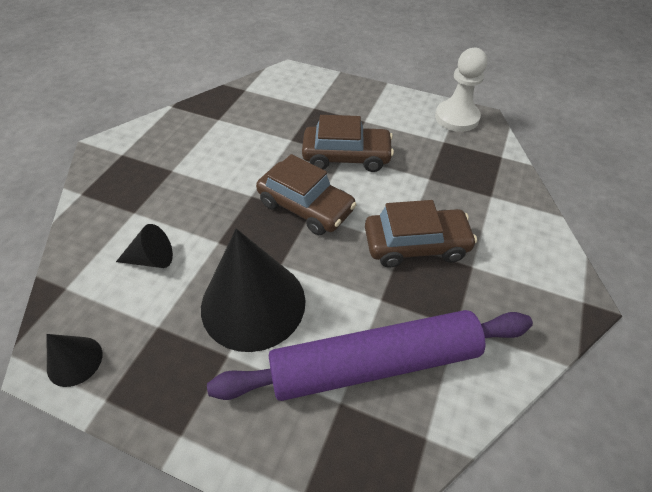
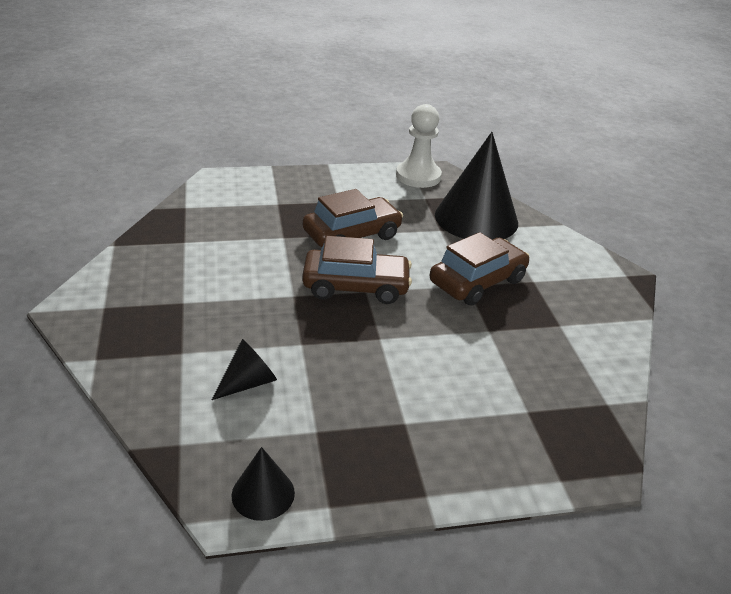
camera: 35 degrees left, 15 degrees down
(253, 303) = (387, 376): black cone -> black cone (476, 218)
(374, 363) = (527, 374): purple rolling pin -> none

